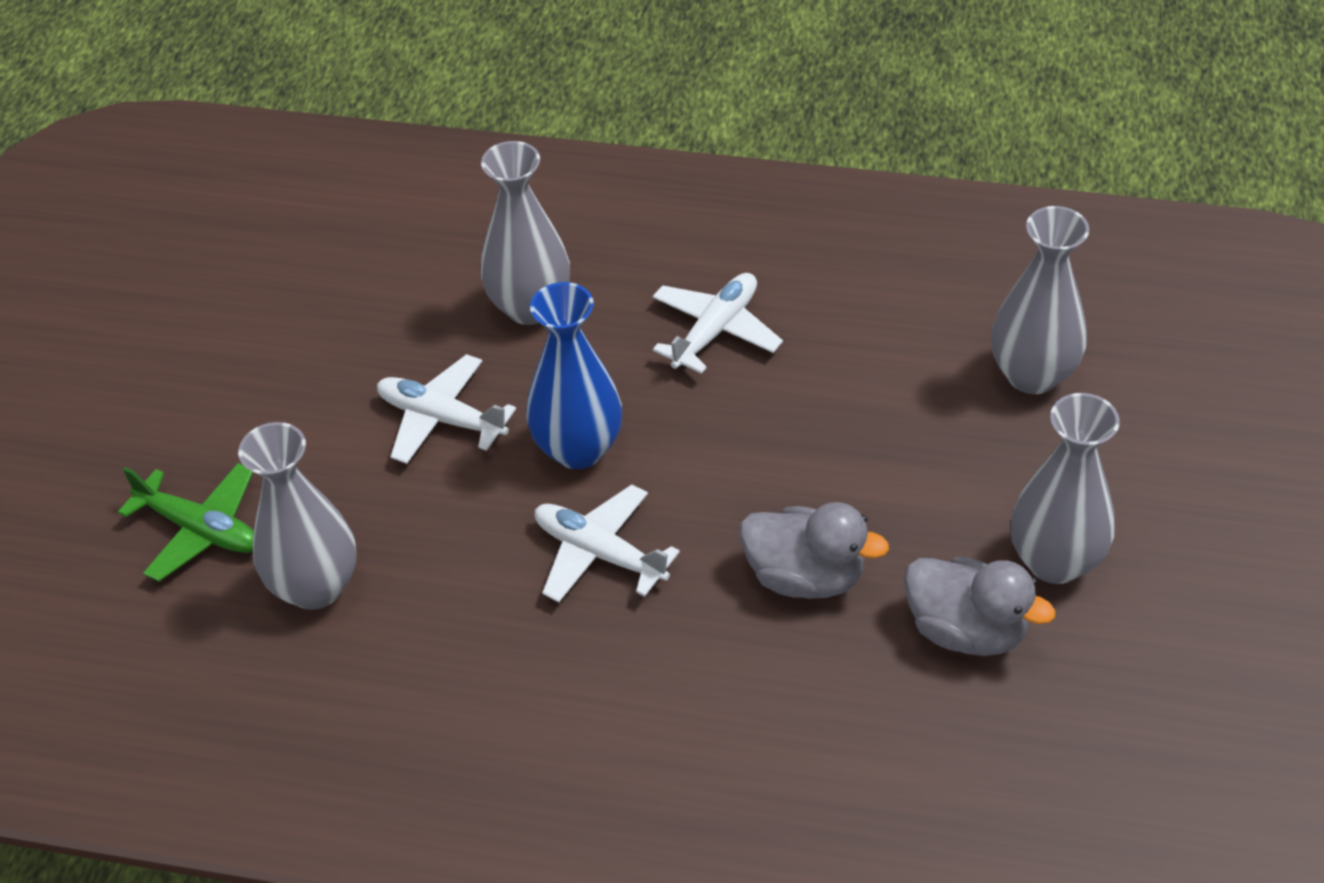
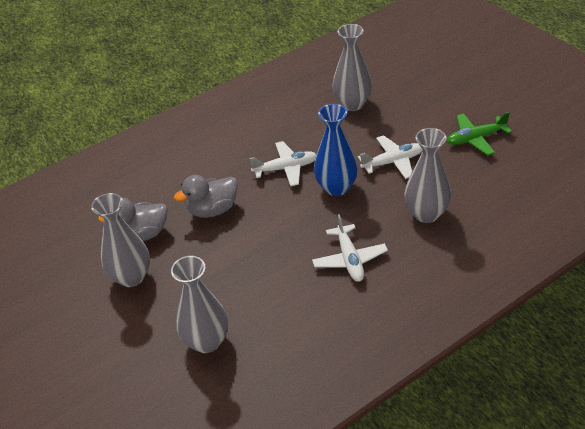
camera: 135 degrees right, 5 degrees down
(200, 529) = (407, 91): green plane -> green plane (475, 139)

